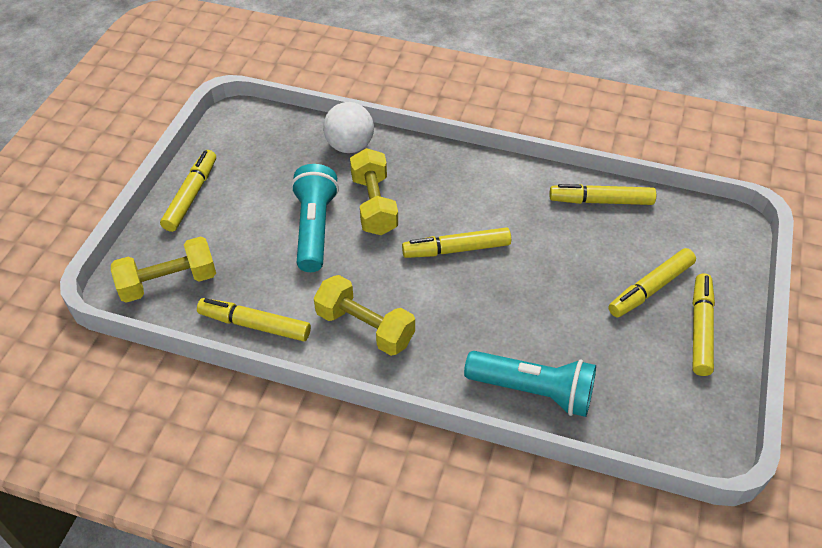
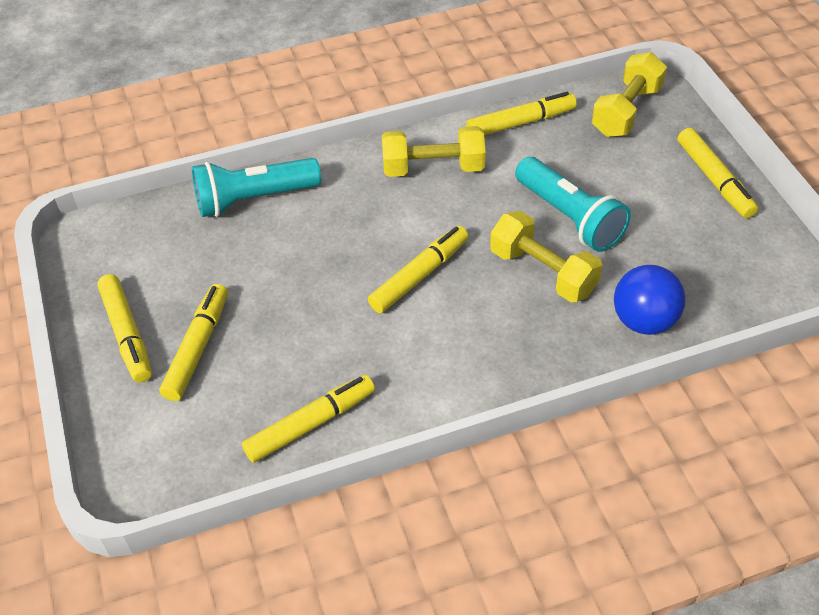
camera: 145 degrees right, 0 degrees up
(350, 146) = (644, 321): white ball -> blue ball

